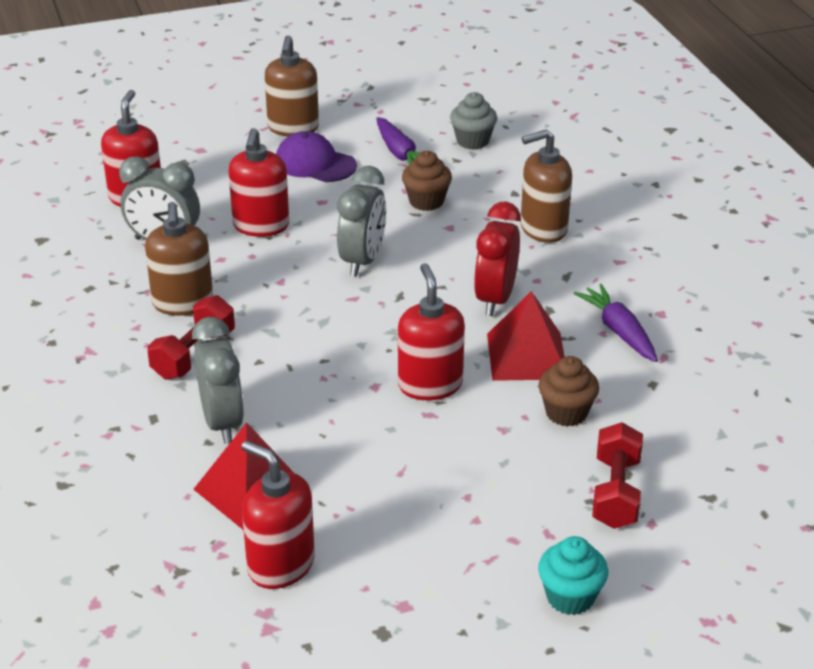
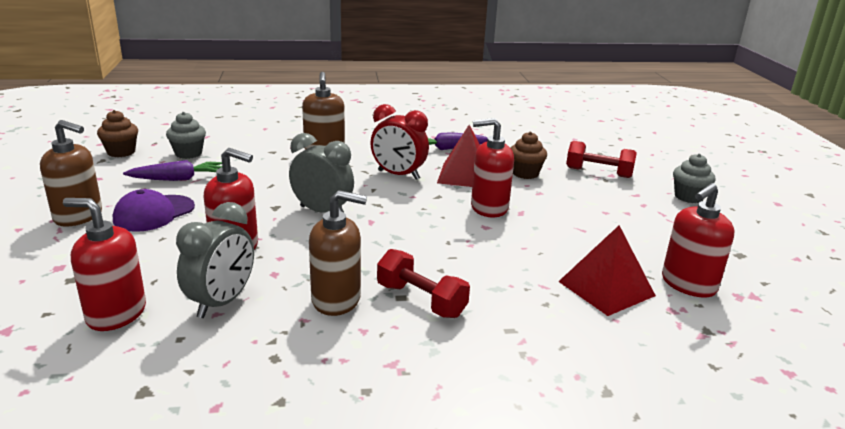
camera: 80 degrees left, 10 degrees down
(222, 423) = (521, 294): grey clock -> none
(426, 201) = (257, 179): brown cupcake -> brown cupcake (121, 152)
(570, 597) = (688, 197): turquoise cupcake -> grey cupcake

